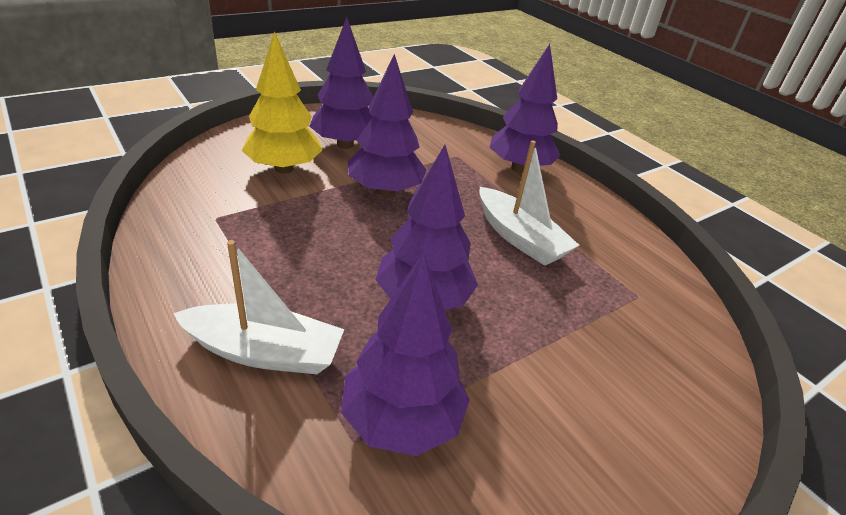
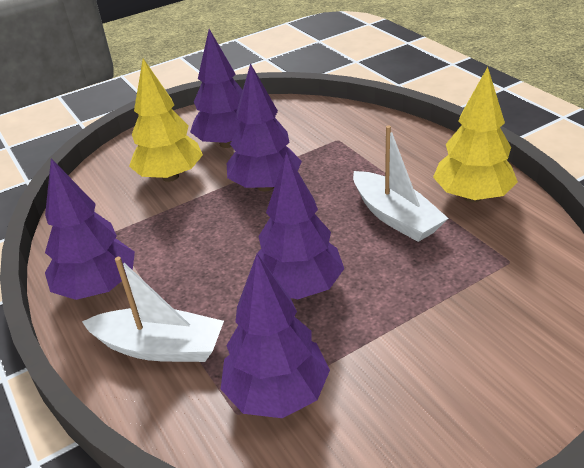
camera: 10 degrees right, 0 degrees up
(519, 168) = (401, 143): purple tree -> purple tree (98, 288)
(593, 227) = (472, 196): none -> yellow tree

